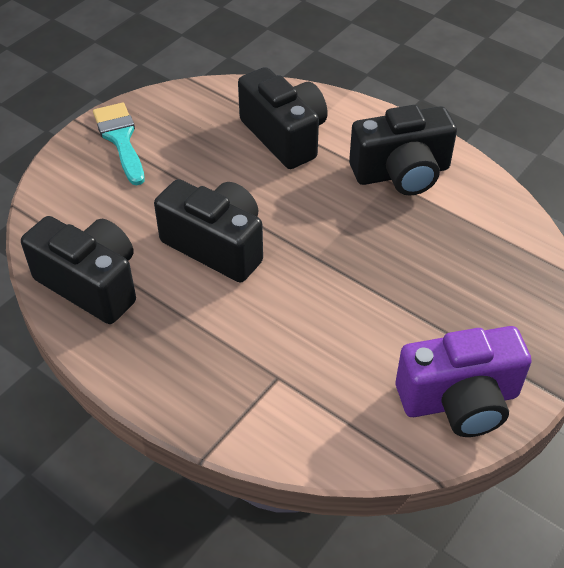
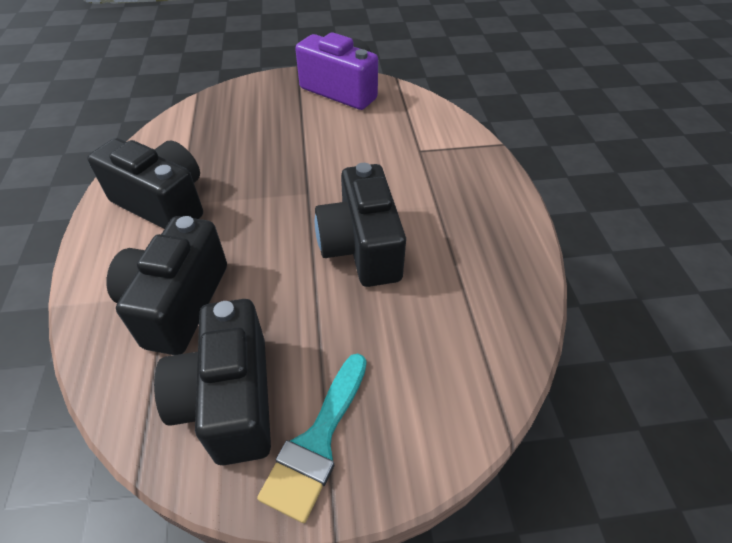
camera: 135 degrees left, 0 degrees up
(91, 284) = (491, 287): black camera -> black camera (230, 400)

